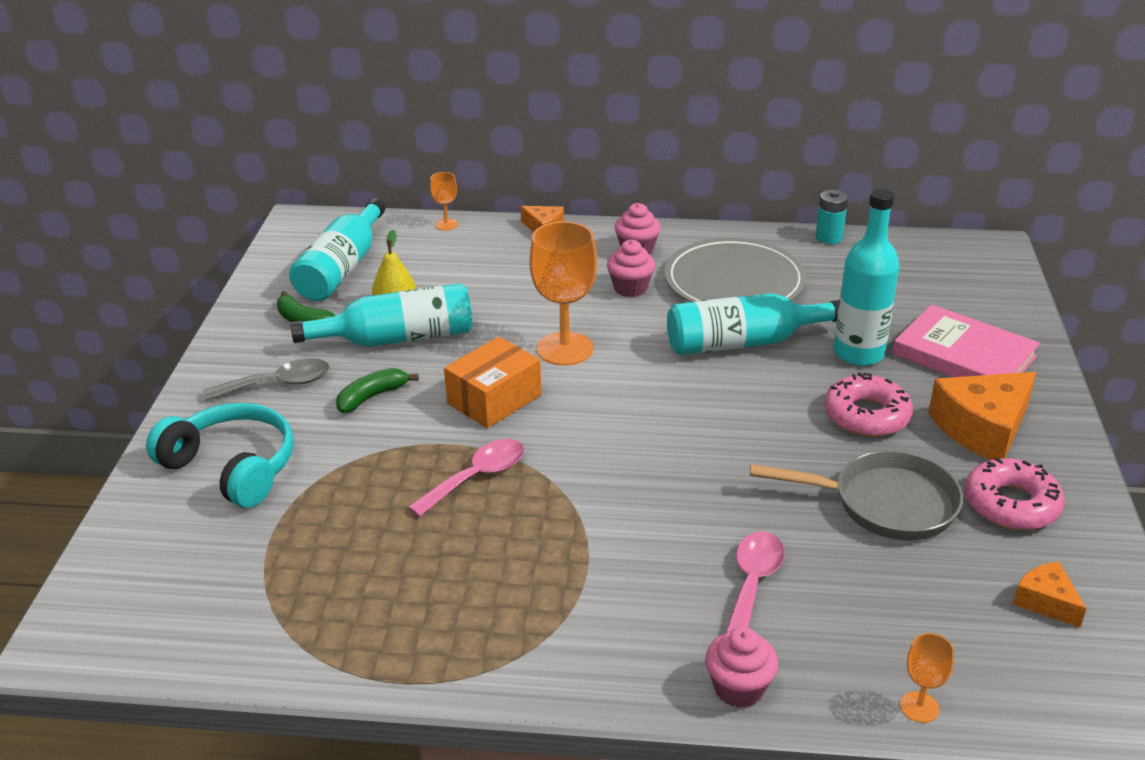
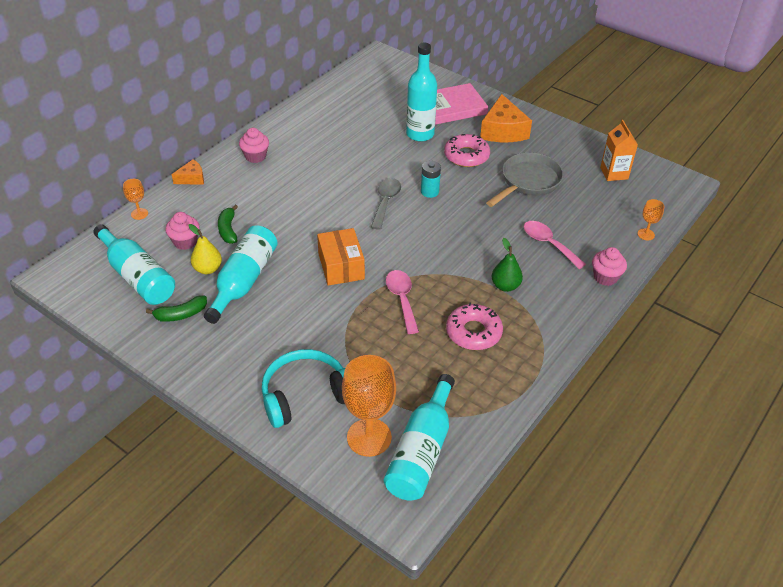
camera: 60 degrees left, 10 degrees up
(278, 384) = (239, 349): grey spoon -> grey spoon (385, 202)
(372, 397) = (292, 313): green banana -> green banana (228, 230)
(565, 349) = (321, 222): orange goblet -> orange goblet (369, 437)
(600, 571) = (505, 286): none -> green pear
(630, 288) = (289, 175): pink cupcake -> pink cupcake (185, 242)
(734, 282) = (322, 140): grey plate -> none
(743, 342) = (376, 163): turquoise bottle -> turquoise bottle (421, 452)
(829, 237) = (317, 93): turquoise battery -> turquoise battery (429, 192)
(1011, 504) = (555, 150): pink donut -> pink donut (473, 332)
(1046, 601) = (614, 173): orange cheese -> orange carton

